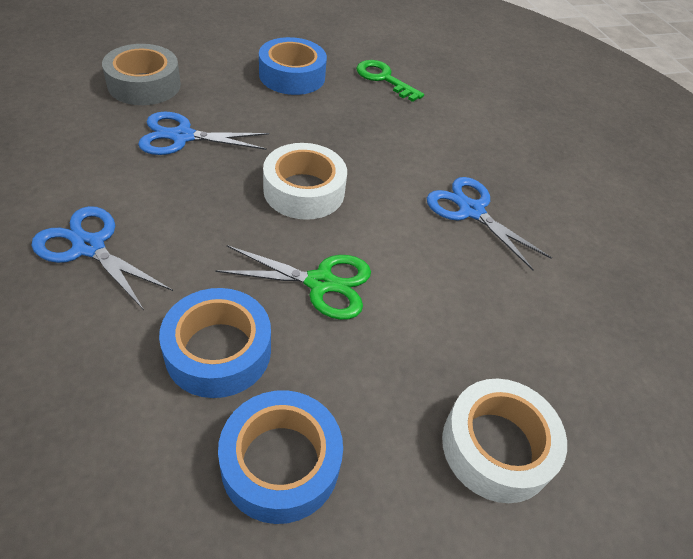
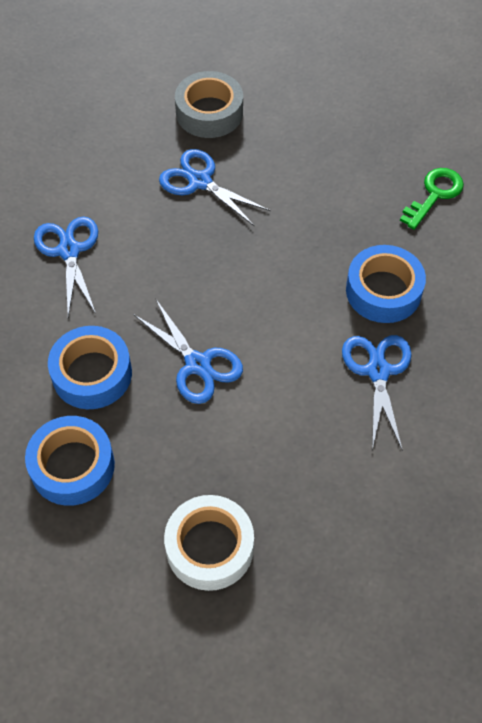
camera: 45 degrees right, 10 degrees up
(292, 76) = (346, 154): blue tape -> blue tape (383, 291)
(304, 191) = (253, 280): white tape -> none
(320, 283) = (198, 364): green scissors -> blue scissors
(384, 79) = (434, 195): green key -> green key turned 45 degrees clockwise

